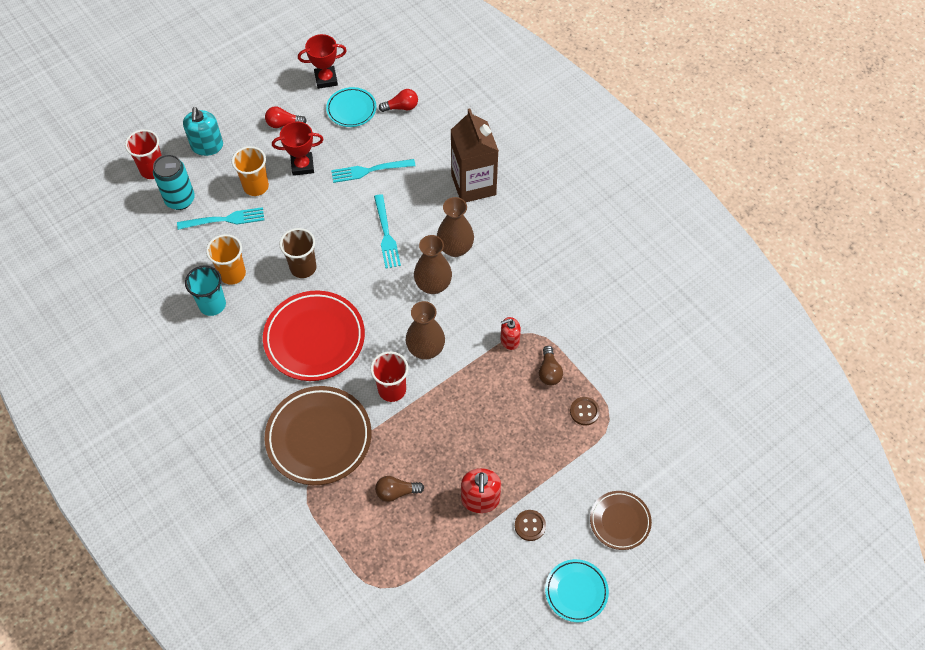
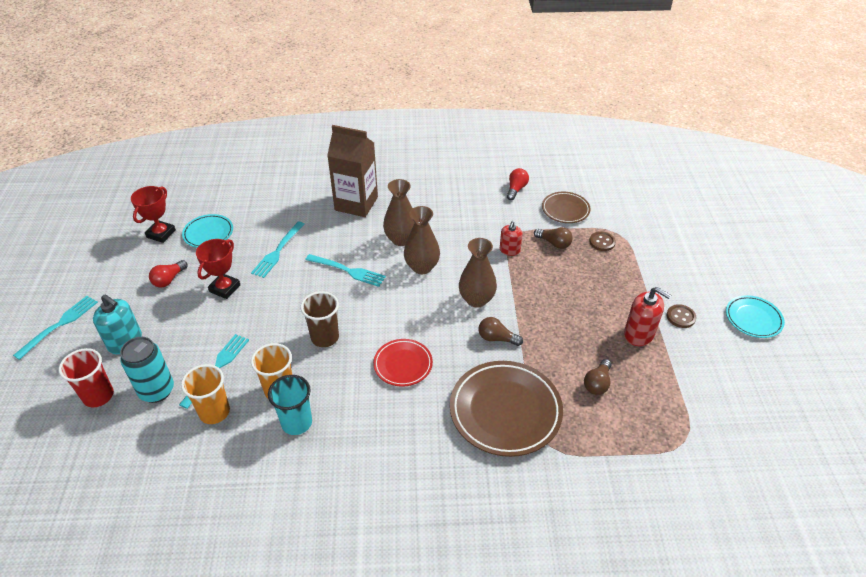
camera: 55 degrees left, 15 degrees down
(193, 95) = (59, 325): none -> turquoise fork
(256, 186) = (208, 328): orange cup -> orange cup (214, 412)
(314, 338) = (403, 365): red plate -> red plate, size x0.56
(392, 389) = (497, 338): red cup -> brown light bulb
(401, 107) = (242, 206): red light bulb -> red light bulb (516, 189)
(620, 521) = (706, 268): brown plate -> brown plate (565, 210)

